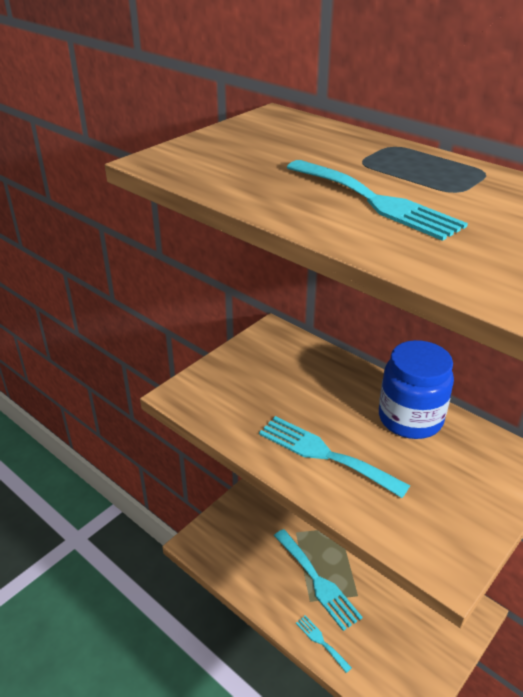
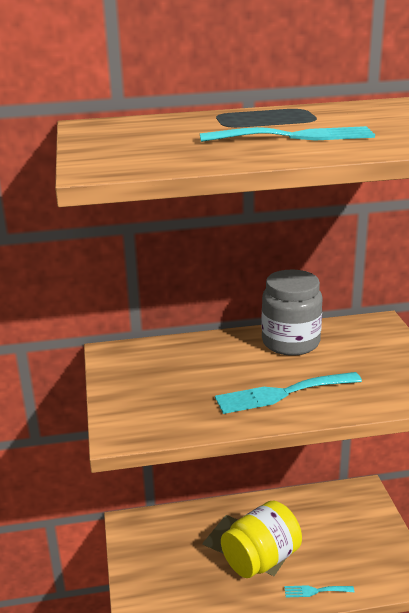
camera: 50 degrees left, 10 degrees down
(317, 581) = (261, 559): turquoise fork -> yellow jar
(410, 418) = (290, 342): blue jar -> grey jar

